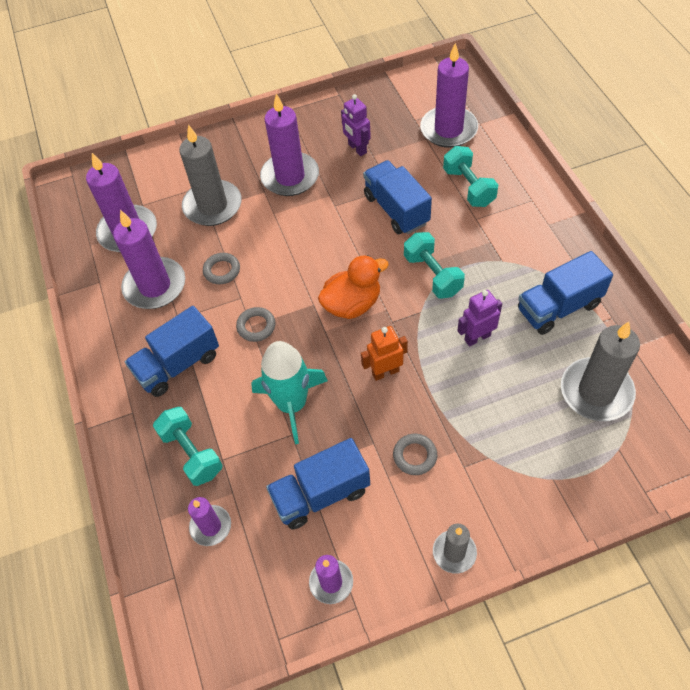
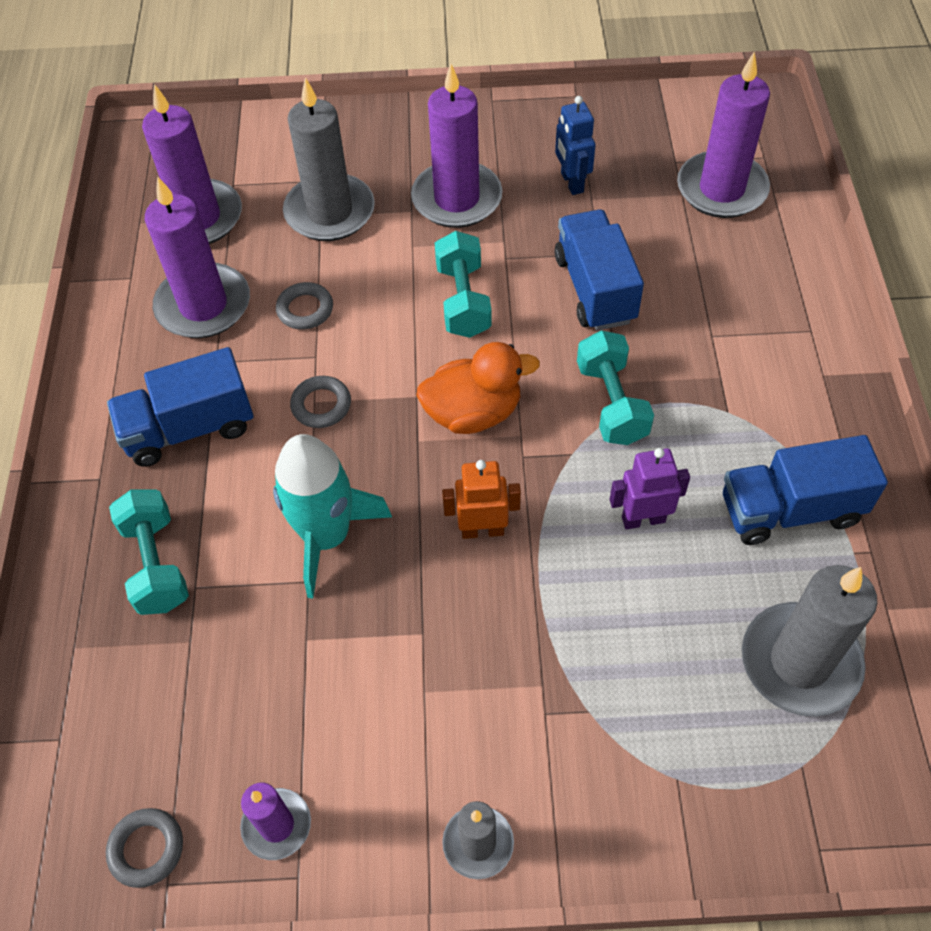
camera: 15 degrees right, 0 degrees up
(211, 526) = (139, 681): purple candle -> none
(321, 494) = (315, 685): blue truck -> none
(357, 149) = (571, 183): purple robot -> blue robot
(415, 456) = (476, 672): grey ring -> grey ring (146, 849)
(468, 187) = (719, 284): turquoise dumbbell -> turquoise dumbbell (463, 300)

